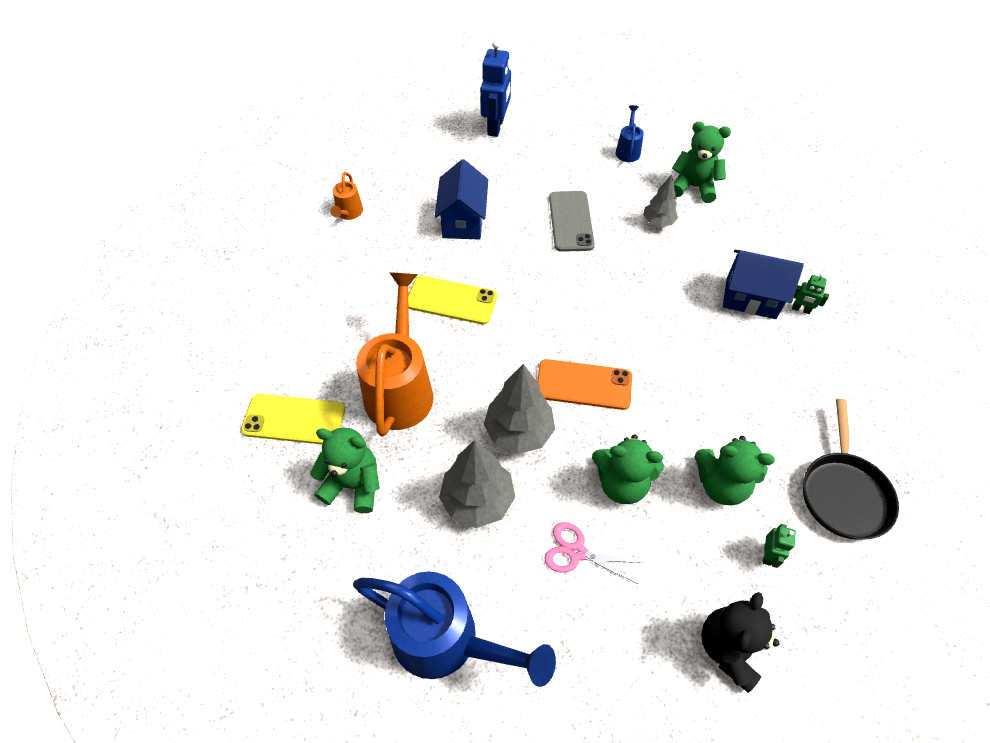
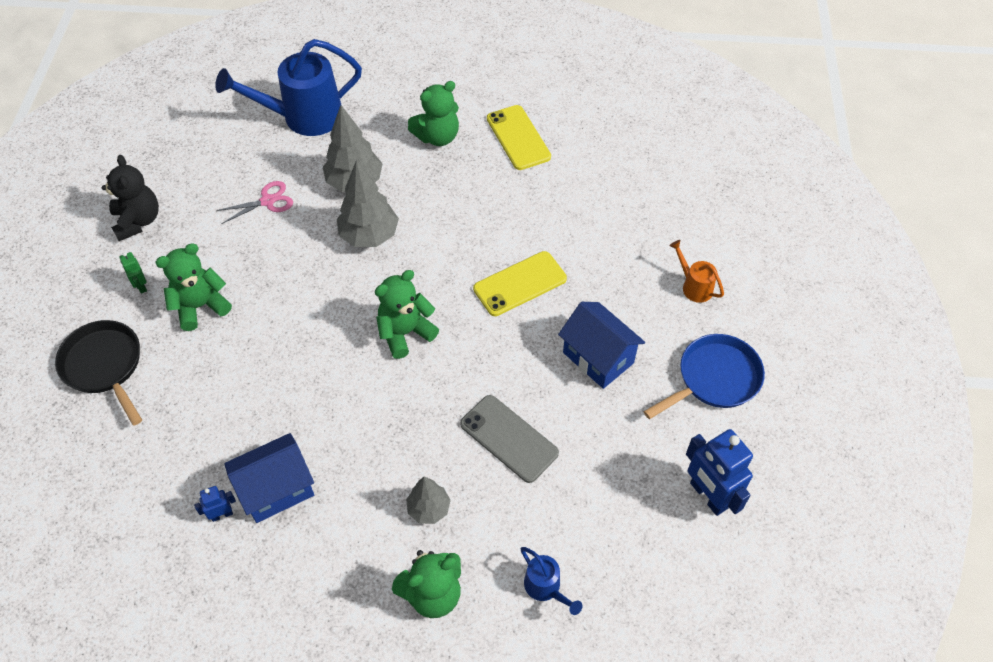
camera: 135 degrees right, 0 degrees up
(294, 420) = (518, 138): yellow phone -> yellow phone turned 75 degrees counterclockwise
(401, 388) = (478, 202): orange watering can -> none
(415, 164) = (714, 379): none -> blue pan
(583, 384) = (355, 300): orange phone -> none
(621, 483) = (271, 257): green teddy bear -> green teddy bear (405, 333)
(801, 309) = (222, 514): green robot -> blue robot

